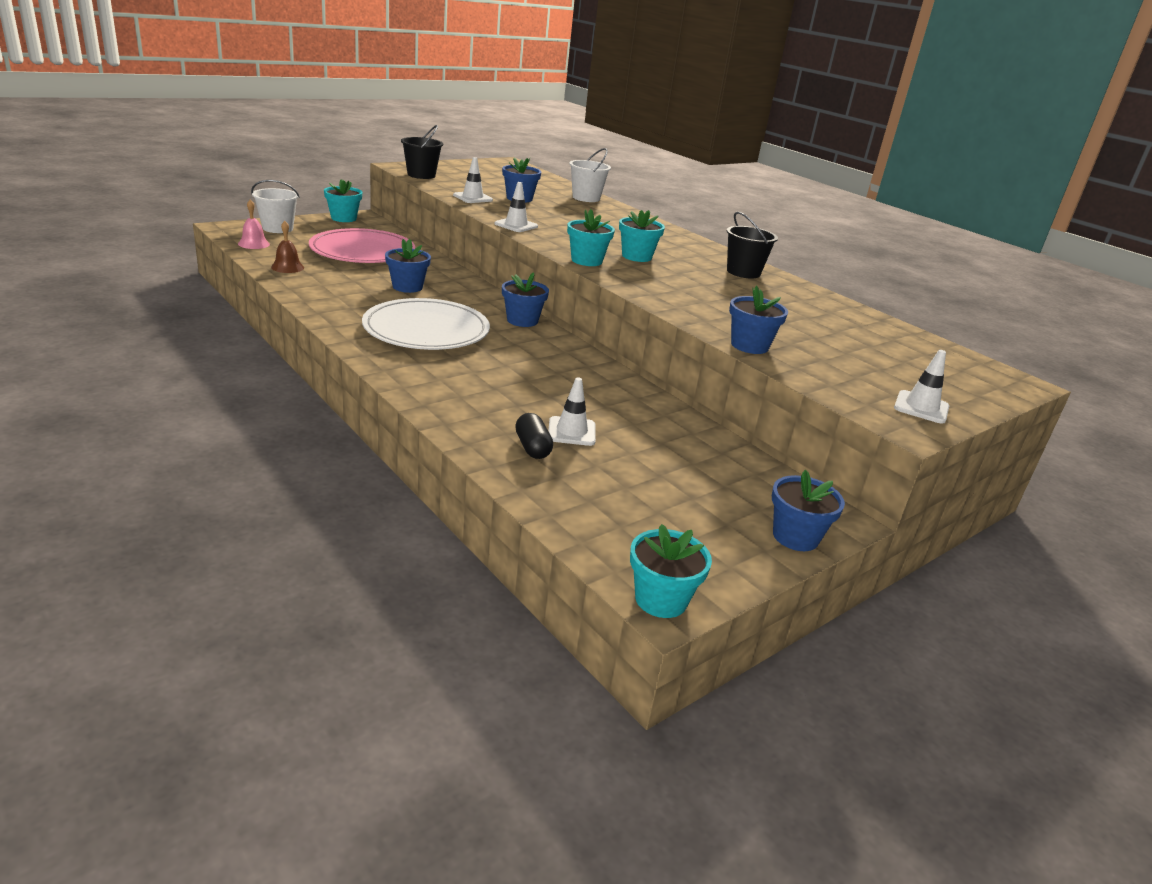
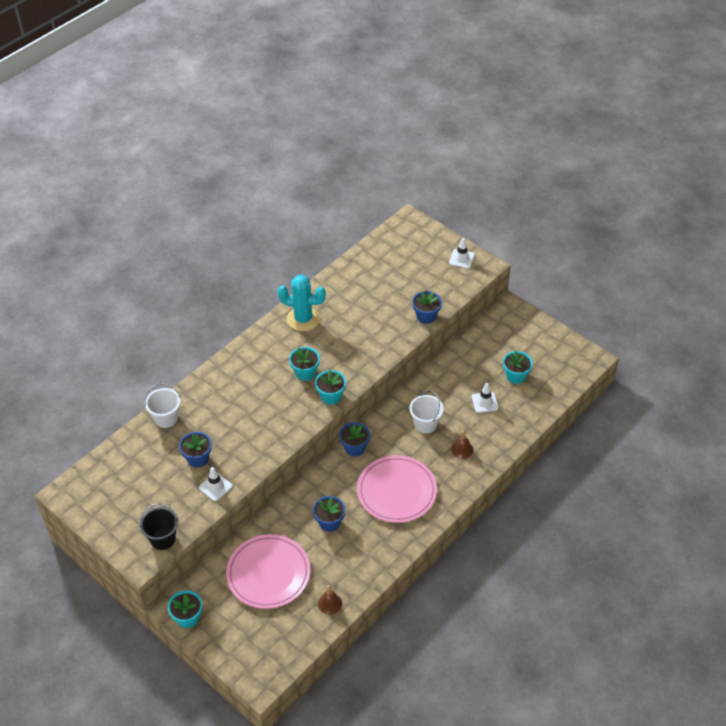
camera: 95 degrees left, 20 degrees up
(254, 244) = (291, 647): pink bell -> none
(277, 228) = (243, 650): white bucket -> white bucket (425, 424)
(426, 330) = (396, 491): white plate -> pink plate
(474, 389) = (462, 449): none -> brown bell
(516, 225) = (275, 445): white traffic cone -> none
(532, 447) = (508, 414): black capsule -> none
(661, 599) = (592, 360): turquoise flower pot -> turquoise flower pot (515, 376)
(743, 272) = (303, 319): black bucket -> turquoise cactus
(795, 537) = (530, 321): blue flower pot -> none

